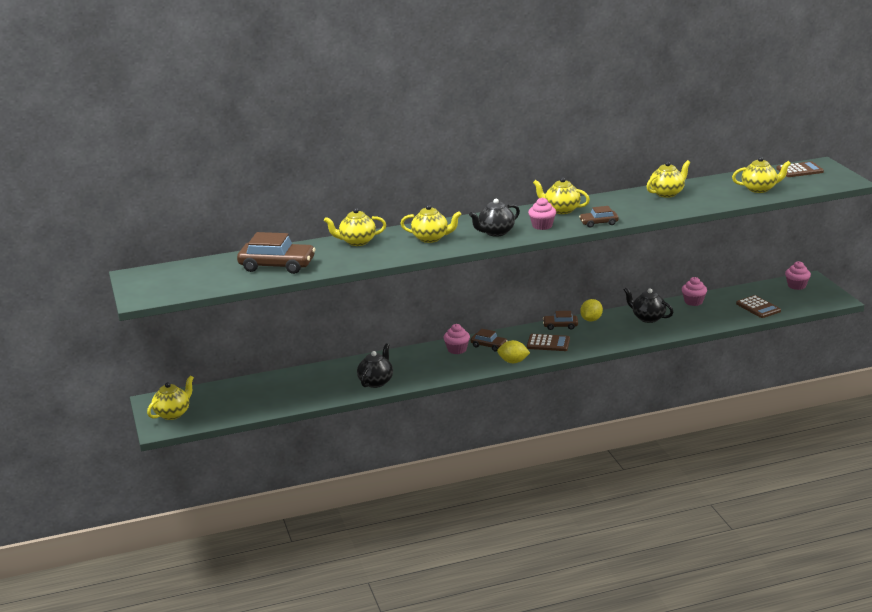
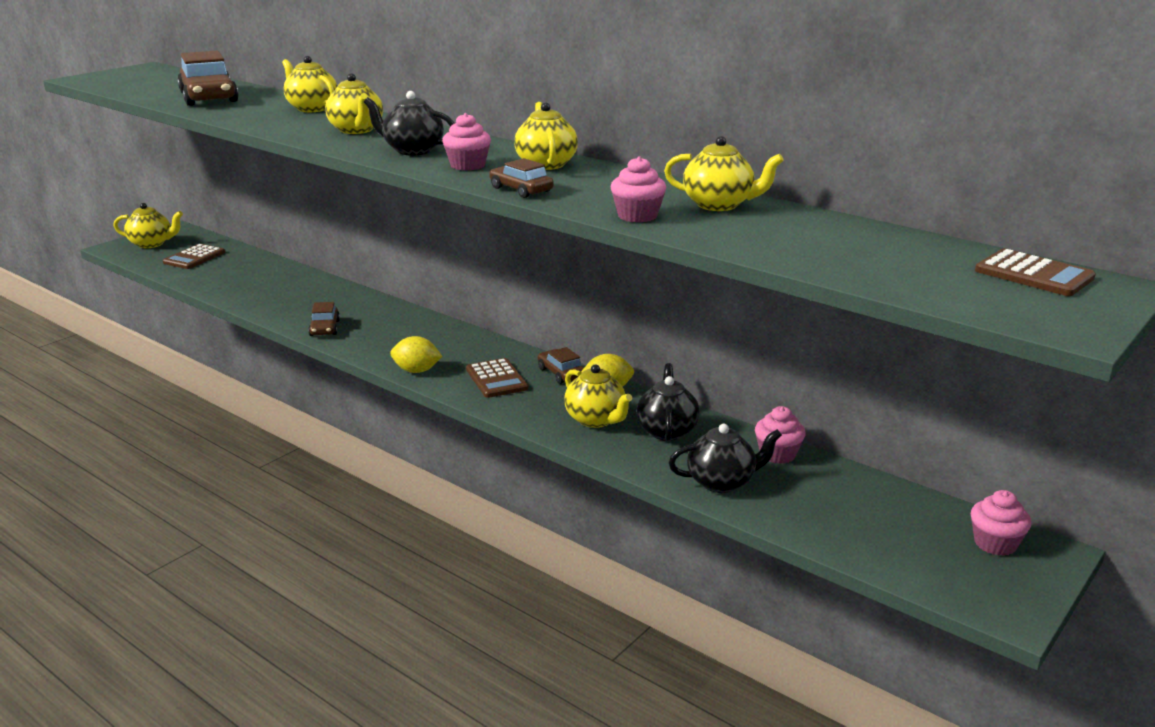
camera: 55 degrees right, 0 degrees up
(376, 382) = (291, 309): black teapot -> black teapot (722, 482)
(457, 349) = (419, 329): pink cupcake -> pink cupcake (637, 216)
(489, 345) = (450, 344): brown car -> brown car (325, 328)
(513, 362) = (416, 371): yellow lemon -> yellow lemon turned 60 degrees counterclockwise
(758, 307) = (841, 523): brown calculator -> brown calculator (194, 257)
(759, 189) = (863, 260): yellow teapot -> yellow teapot (596, 420)

